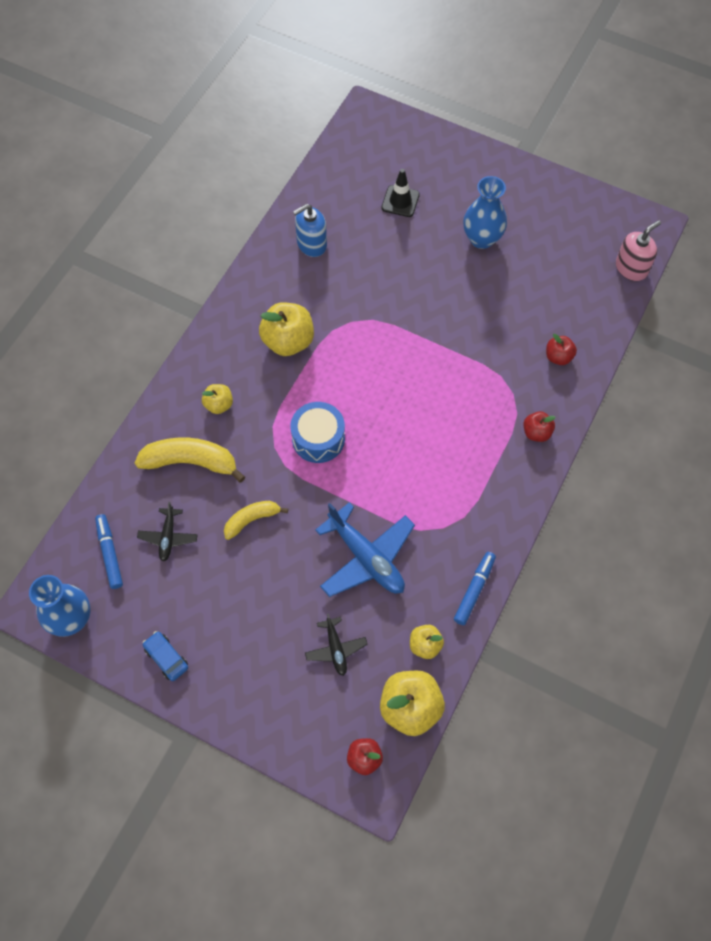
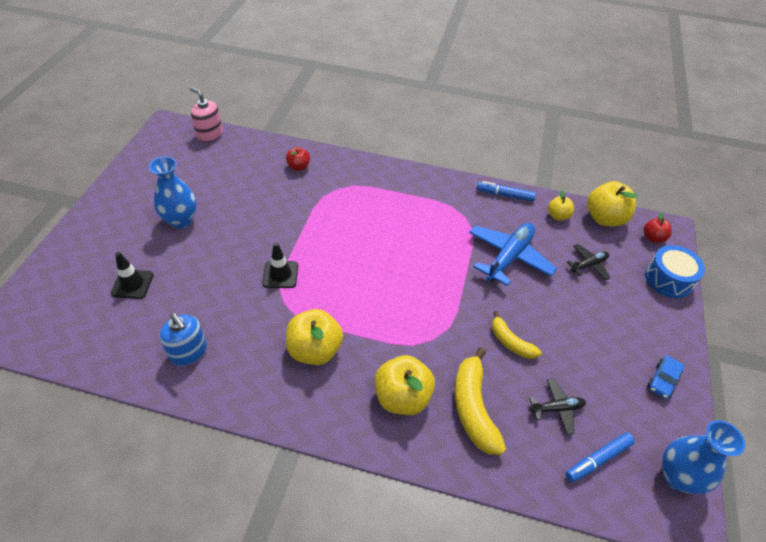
camera: 105 degrees left, 15 degrees down
(219, 405) = (402, 397): yellow apple -> yellow apple, size x1.81
(318, 439) = (415, 306): blue drum -> blue drum (668, 279)
(387, 322) = (280, 274): none -> black traffic cone
(536, 432) = (368, 173): red apple -> none

